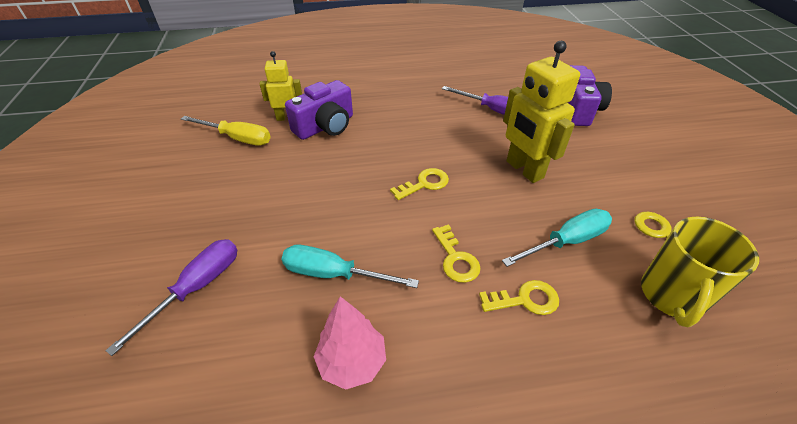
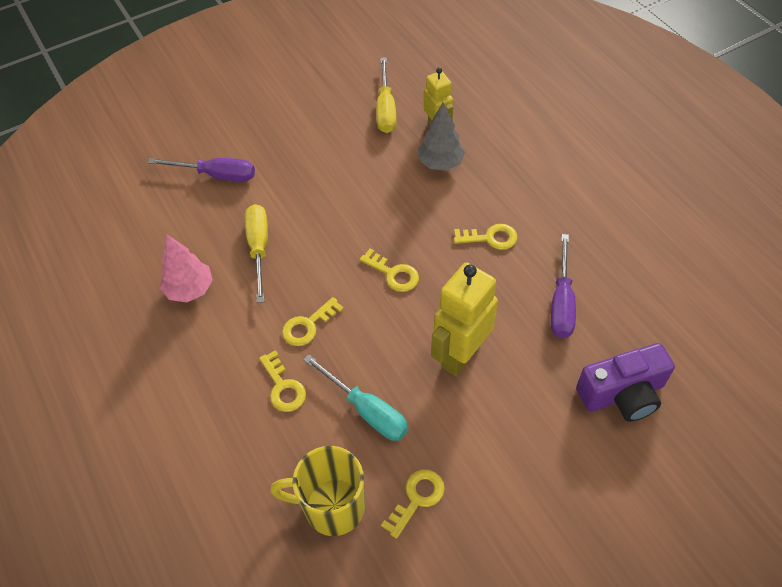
camera: 70 degrees right, 10 degrees up
(325, 126) = (440, 163): purple camera -> grey tree
(334, 274) = (259, 248): turquoise screwdriver -> yellow screwdriver
(418, 124) = (490, 238): none -> yellow key

